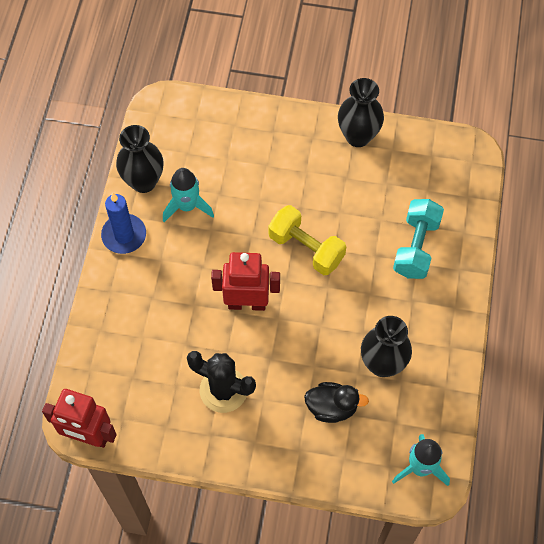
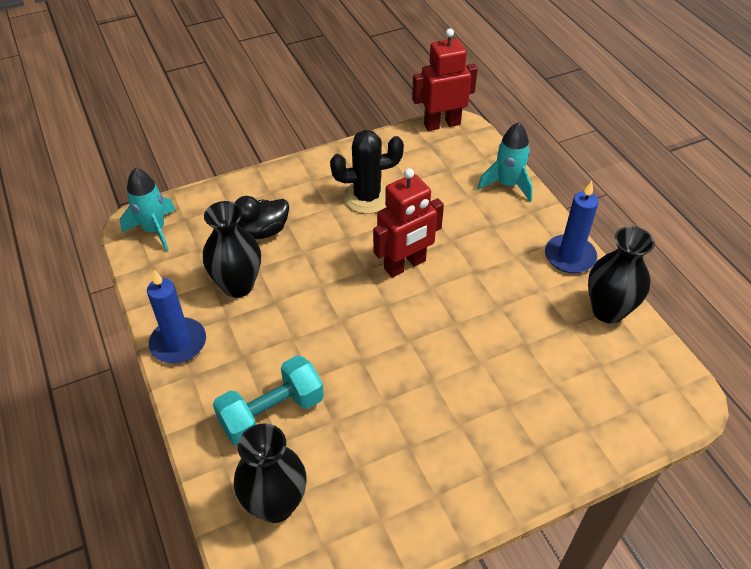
camera: 145 degrees right, 15 degrees down
(187, 206) = (543, 313): turquoise rocket -> turquoise rocket (507, 185)
(306, 248) = (390, 343): yellow dumbbell -> none
(358, 136) = (435, 509): black vase -> black vase (275, 504)
(416, 247) = (272, 413): turquoise dumbbell -> turquoise dumbbell turned 75 degrees clockwise
(451, 339) = (178, 343): none -> blue candle

